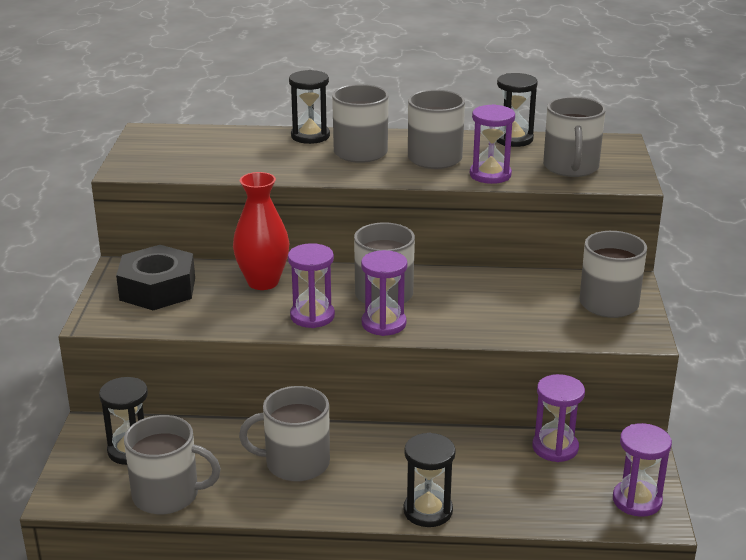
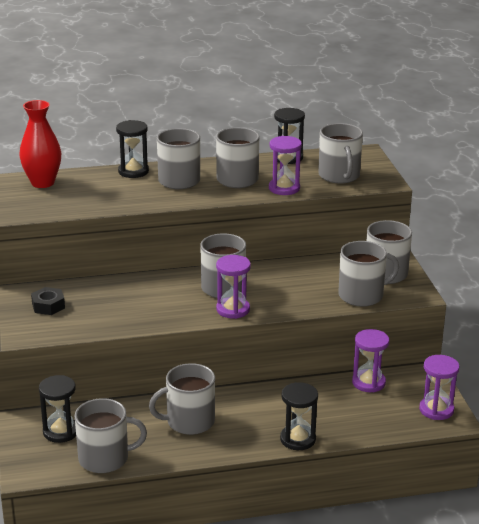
camera: 15 degrees left, 0 degrees up
(157, 289) = (48, 306): black nut -> black nut, size x0.54
(263, 282) = (127, 290): red vase -> red vase (42, 183)
(312, 316) = (178, 311): purple hourglass -> none
(564, 328) = (362, 295): none -> grey mug

